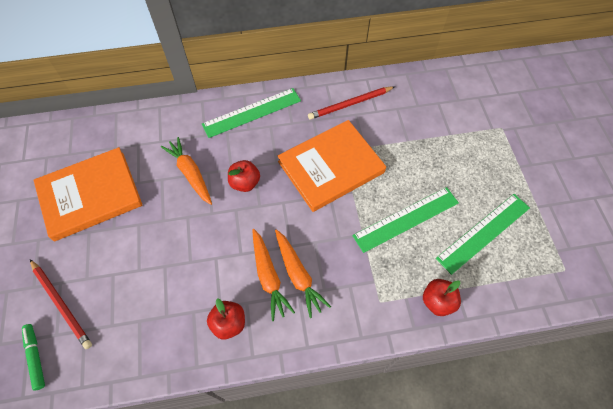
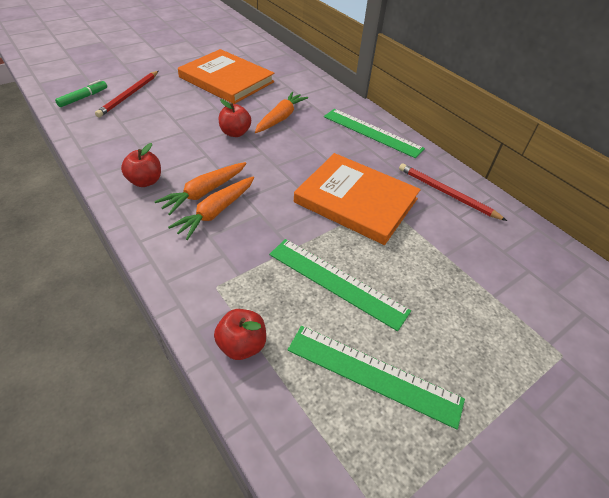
camera: 60 degrees right, 15 degrees down
(245, 183) = (294, 150): red apple -> red apple (235, 133)

